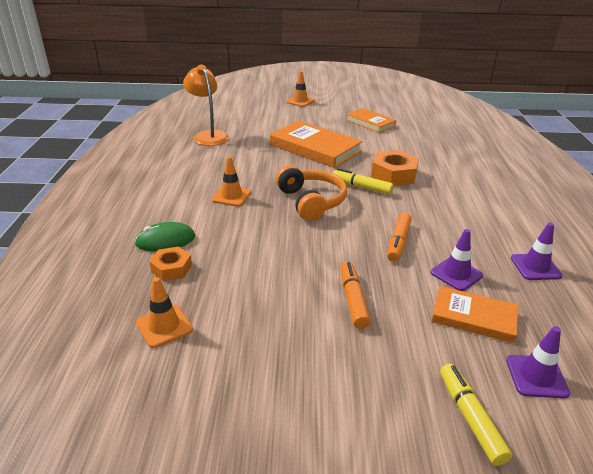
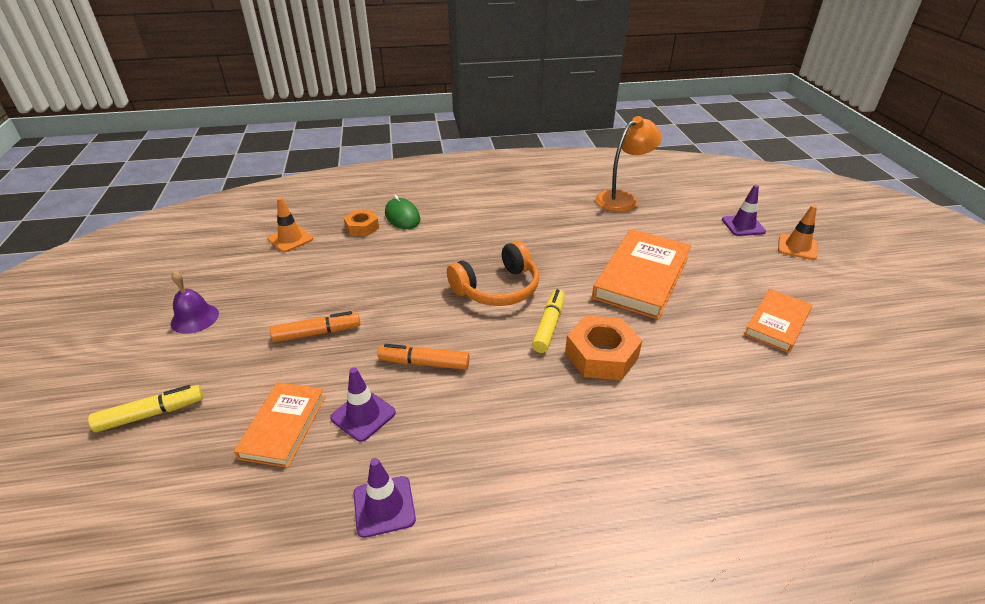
camera: 80 degrees right, 5 degrees up
(231, 196) = (489, 236): orange traffic cone -> none
(309, 404) = (194, 318): none -> purple bell
(536, 376) = (185, 473): purple traffic cone -> purple traffic cone (743, 226)

